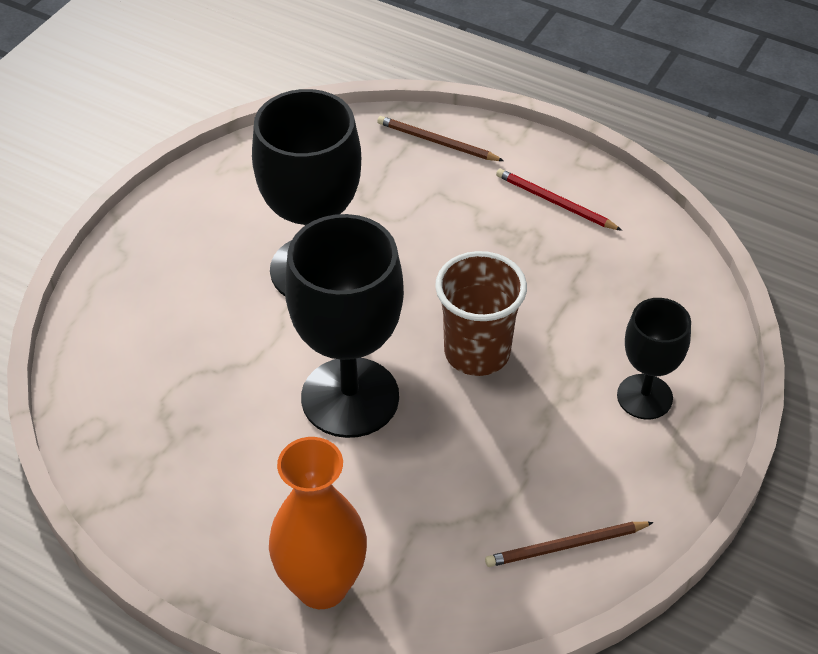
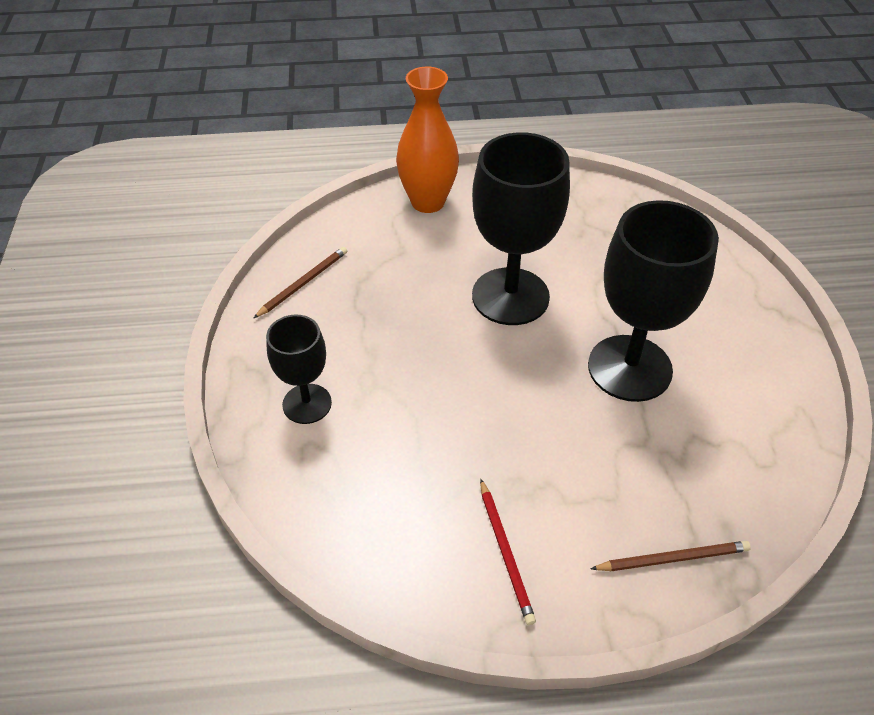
camera: 145 degrees right, 0 degrees up
(477, 353) = (454, 370): brown cup -> none
(555, 202) = (505, 552): red pencil -> red pencil turned 75 degrees clockwise

